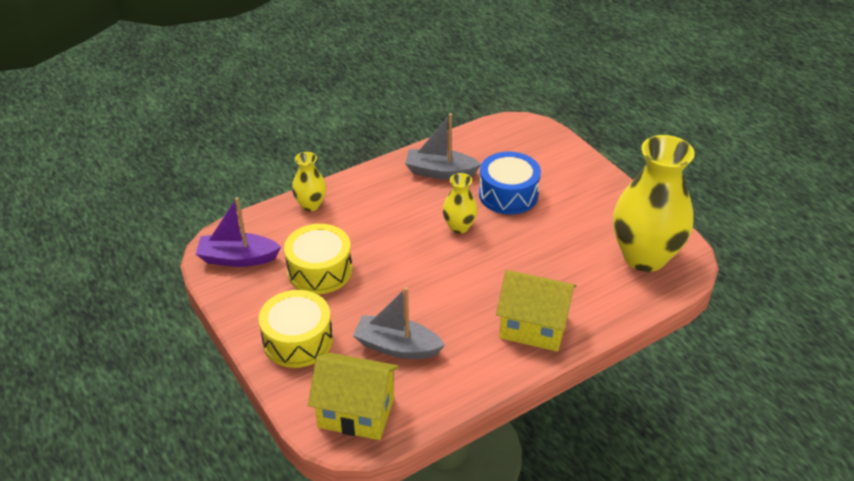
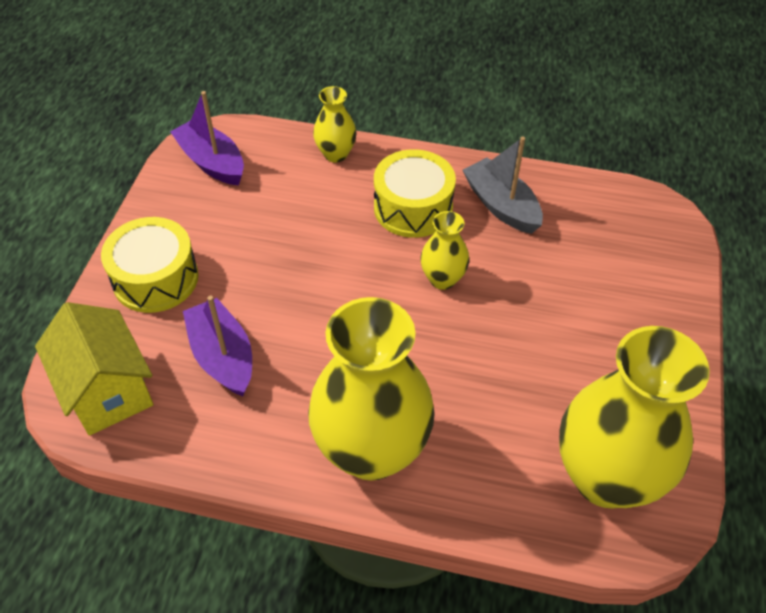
camera: 45 degrees right, 10 degrees up
(320, 270) = (259, 225): yellow drum -> yellow drum (413, 208)
(397, 346) = (223, 356): grey boat -> purple boat
(508, 194) = (541, 282): blue drum -> none
(533, 327) = (371, 450): yellow house -> yellow vase

